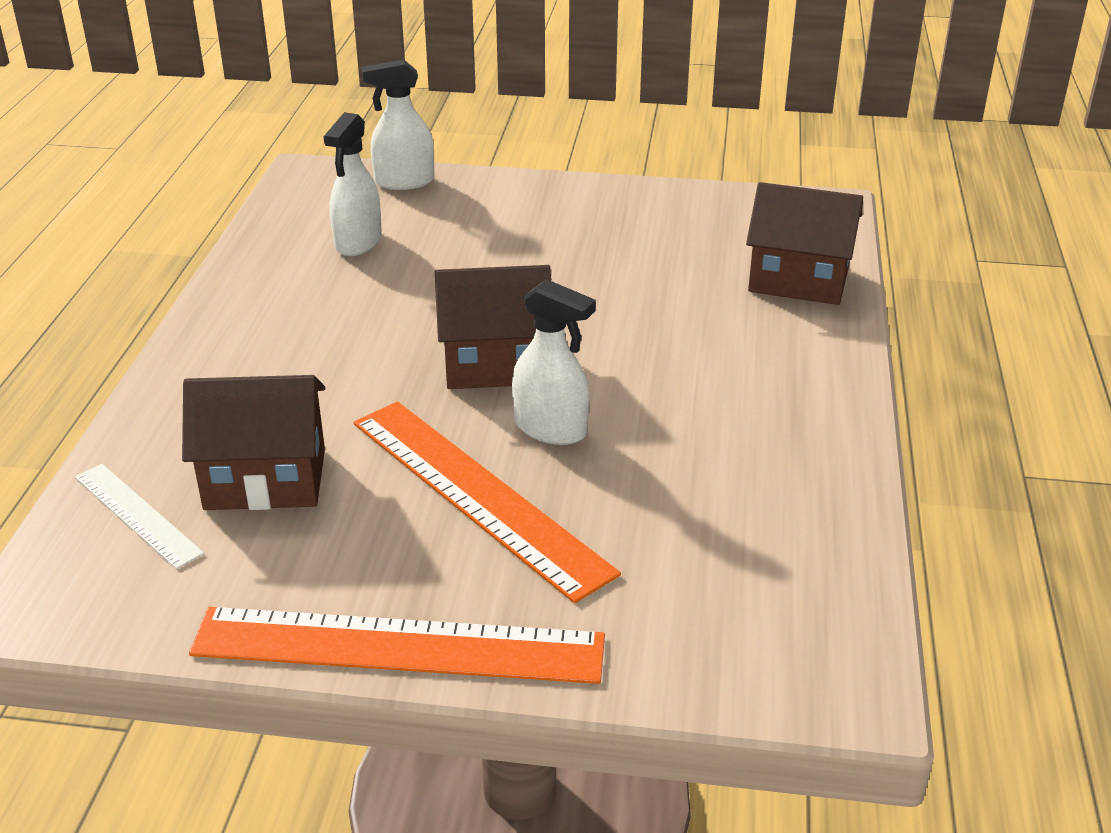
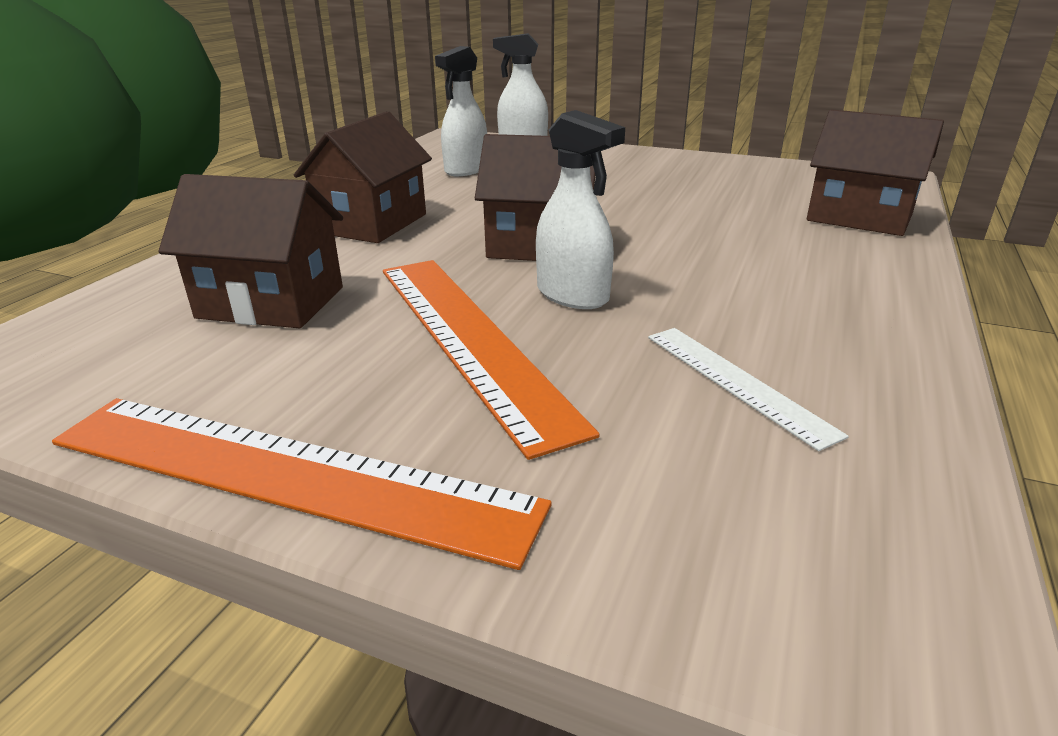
camera: 15 degrees right, 5 degrees down
(138, 514) = (134, 314): white ruler -> white ruler (737, 382)
(299, 351) = (372, 223): none -> brown house

